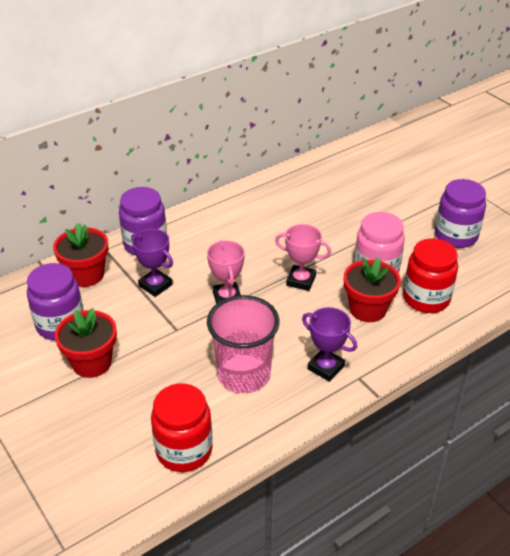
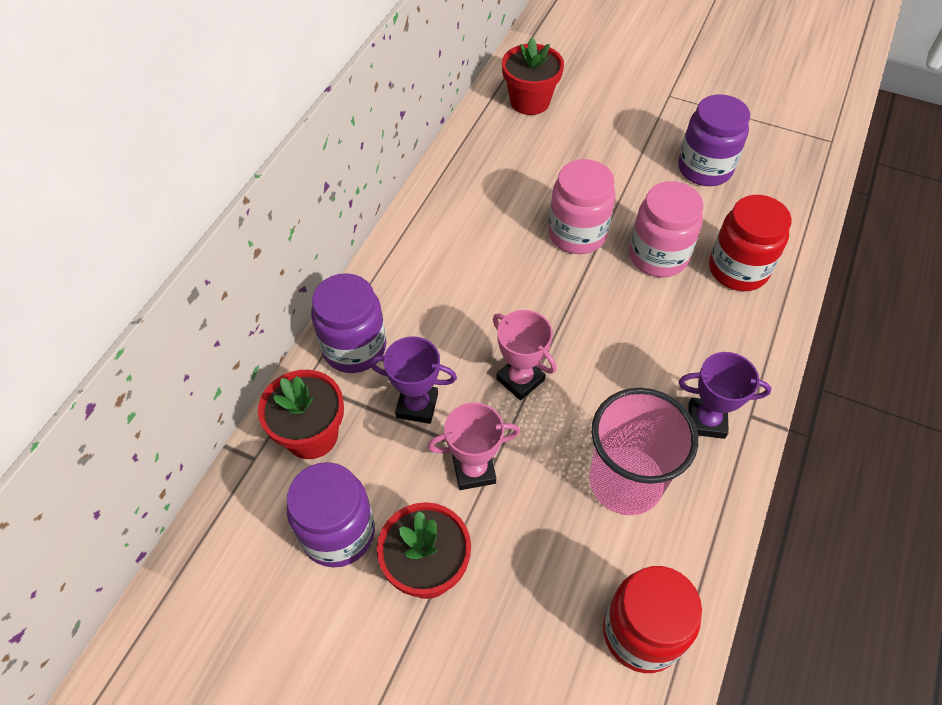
camera: 30 degrees left, 15 degrees up
(301, 280) = (586, 311): pink trophy -> pink trophy (474, 470)
(332, 239) = (577, 234): none -> pink jar
(367, 309) = (689, 315): red flower pot -> red flower pot (530, 101)

